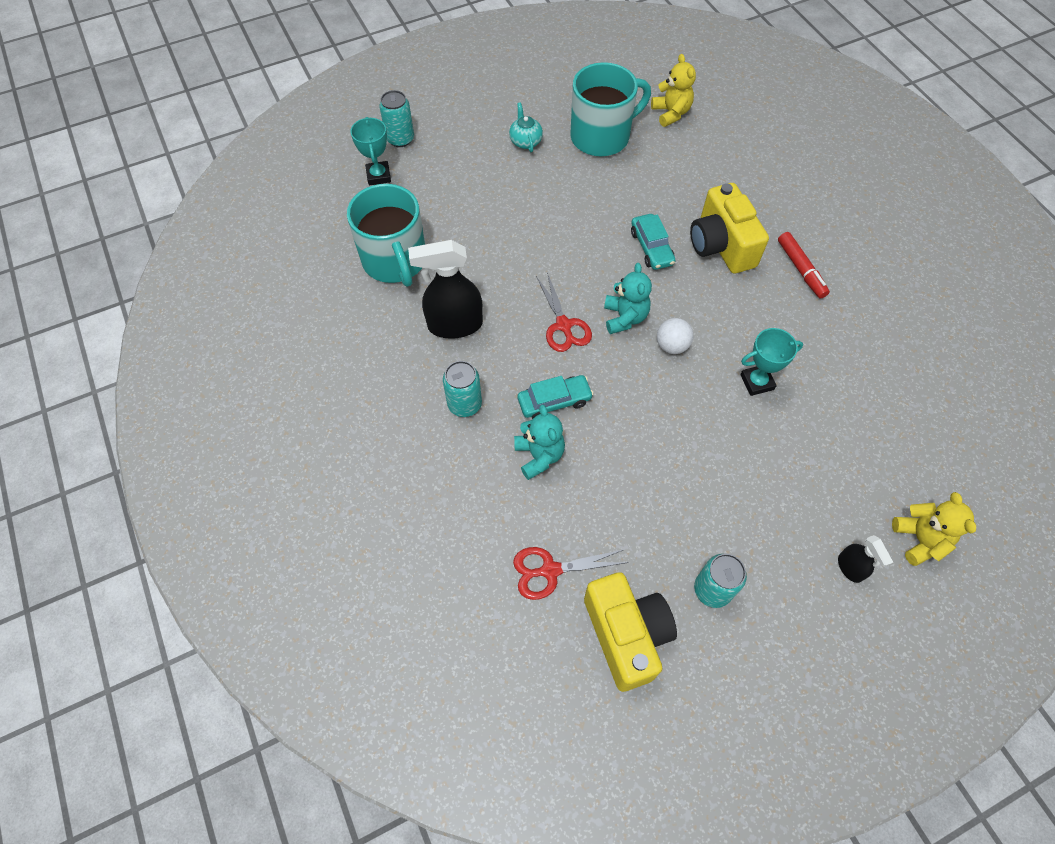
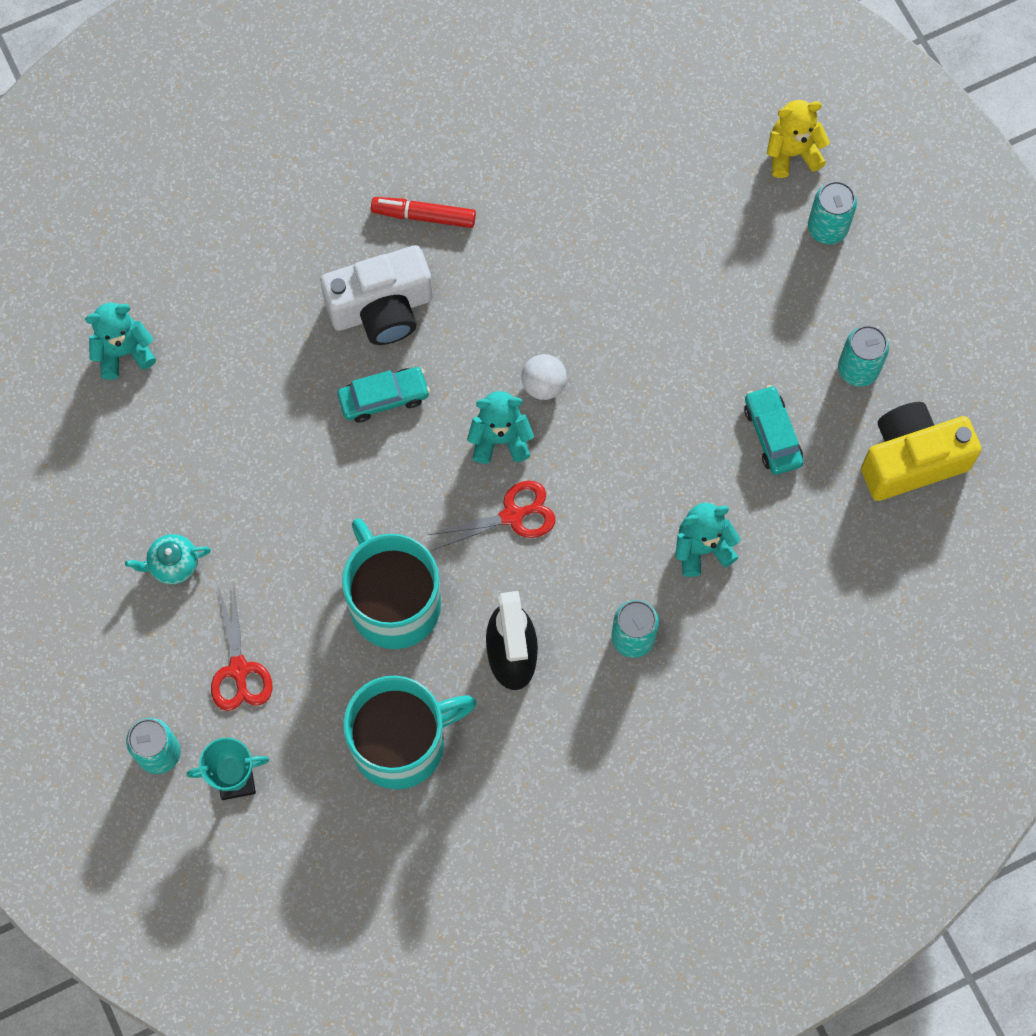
camera: 90 degrees left, 10 degrees up
(550, 570) = (844, 537): red scissors -> red scissors (239, 669)
(554, 401) = (627, 529): turquoise car -> turquoise car (772, 434)
(601, 136) = (168, 454): turquoise mug -> turquoise mug (394, 603)
(671, 113) = (124, 352): yellow teddy bear -> turquoise teddy bear
(721, 245) = (382, 309): yellow camera -> white camera
(757, 382) = (596, 291): turquoise trophy -> none
(801, 269) = (424, 216): red marker -> red marker turned 150 degrees counterclockwise
(850, 568) = (827, 228): black spray bottle -> turquoise can

